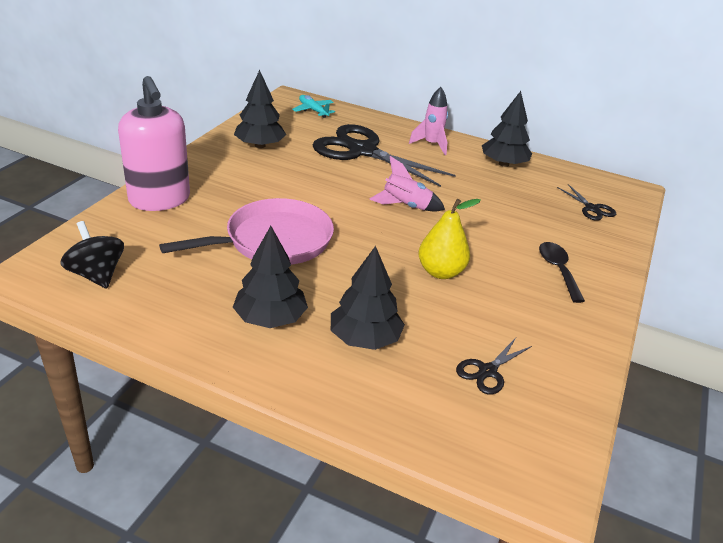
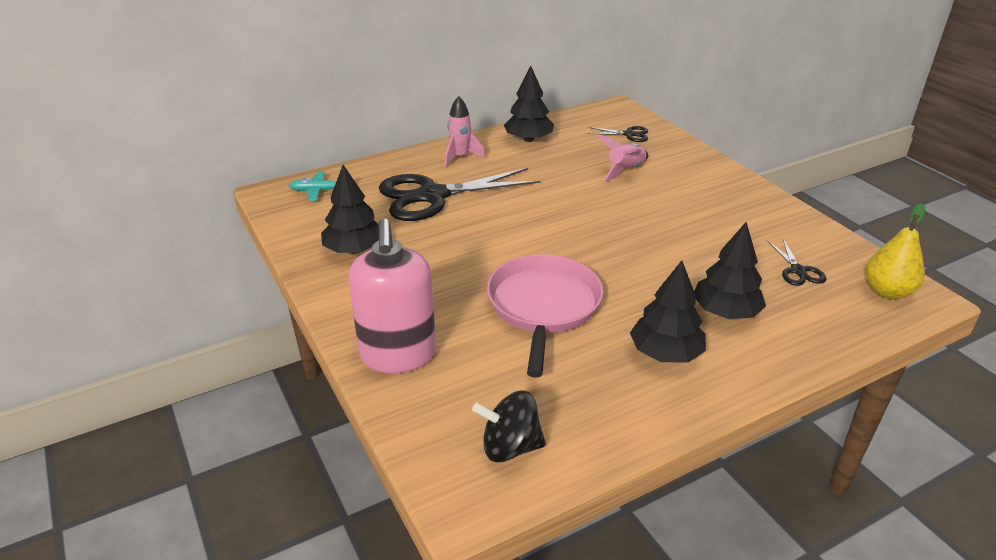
camera: 50 degrees left, 0 degrees up
(159, 200) = (398, 355): pink soap dispenser -> pink soap dispenser turned 75 degrees clockwise
(405, 206) = (550, 213): pink rocket -> pink rocket (625, 170)
(440, 272) = (661, 237): yellow pear -> yellow pear (887, 291)
(558, 270) = (697, 186): black spoon -> none

